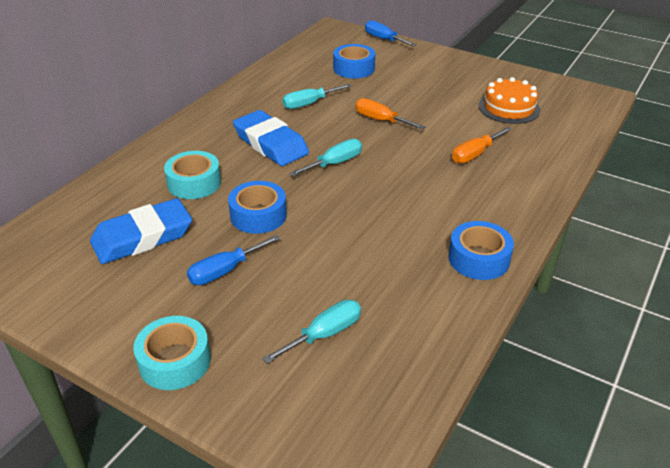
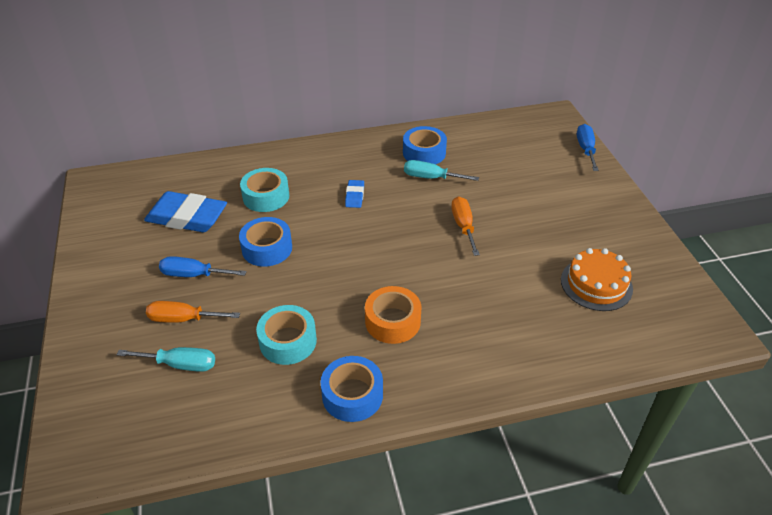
camera: 45 degrees right, 5 degrees up
(175, 361) = (92, 314): turquoise tape -> turquoise tape (288, 341)
(270, 144) = (354, 196): blue eraser -> blue eraser, size x0.46
(334, 163) = (373, 241): turquoise screwdriver -> none
(354, 68) = (515, 164): blue tape -> blue tape (424, 153)
(430, 201) = (392, 321): none -> orange tape
(475, 154) = (492, 307): orange screwdriver -> orange screwdriver (183, 319)

